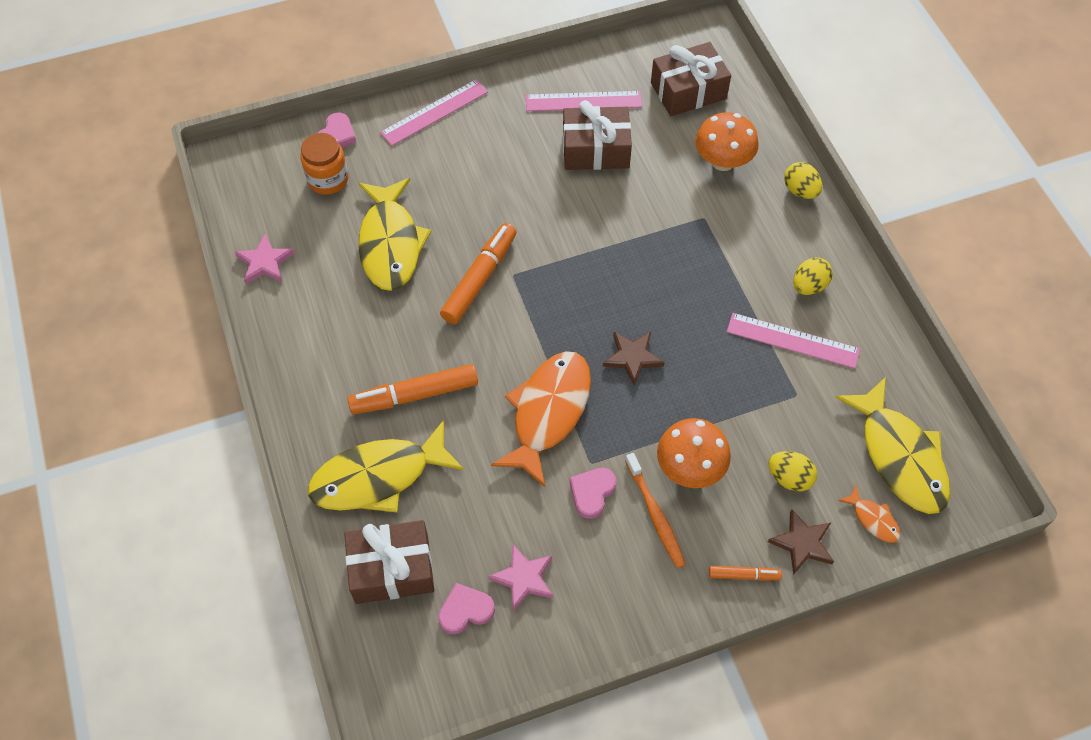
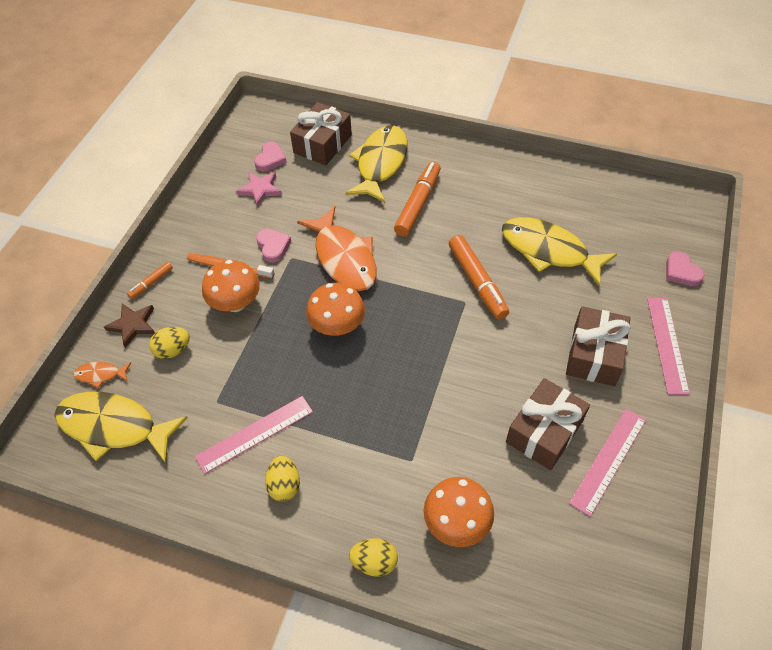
camera: 130 degrees right, 5 degrees down
(265, 262) = (584, 184): pink star -> none
(328, 179) = (637, 247): orange jar -> none
(632, 358) = (337, 326): brown star -> orange mushroom
(688, 91) = (562, 561): brown gift -> brown gift (594, 355)

